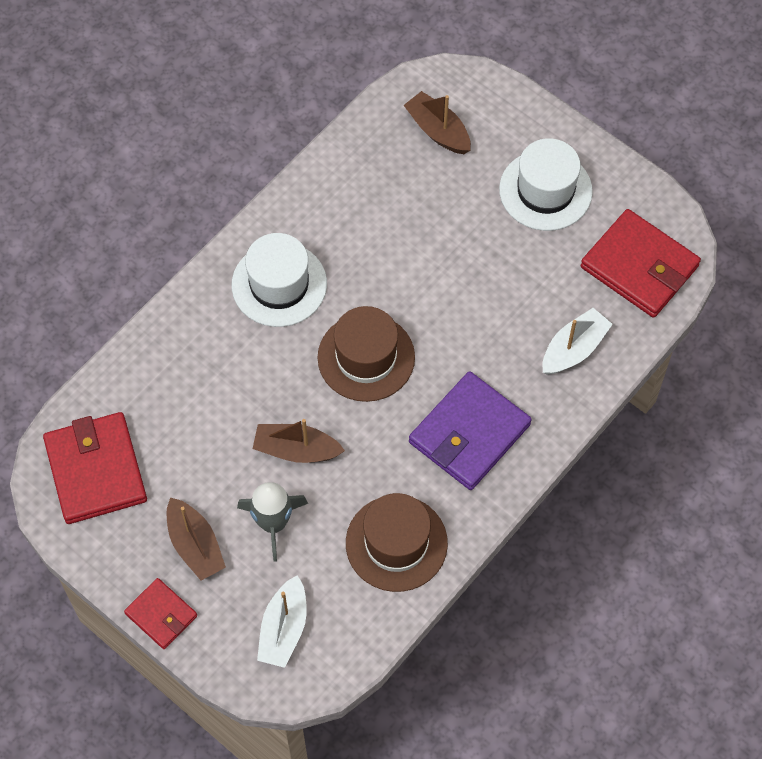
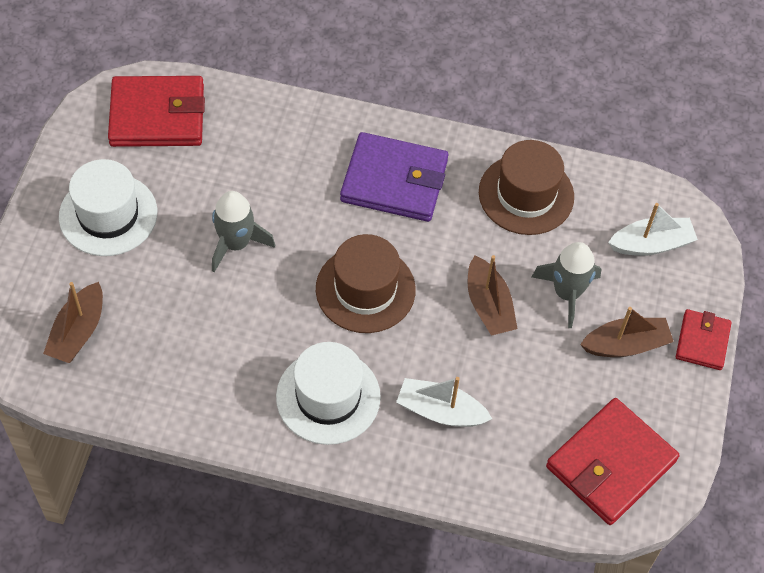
camera: 120 degrees left, 5 degrees down
(195, 545) = (625, 345): brown boat -> brown boat turned 45 degrees clockwise
(466, 276) = (236, 243): none -> grey rocket
(574, 349) = (268, 135): white boat -> white boat (440, 411)
(639, 266) = (157, 115): red wallet -> red wallet turned 75 degrees clockwise

